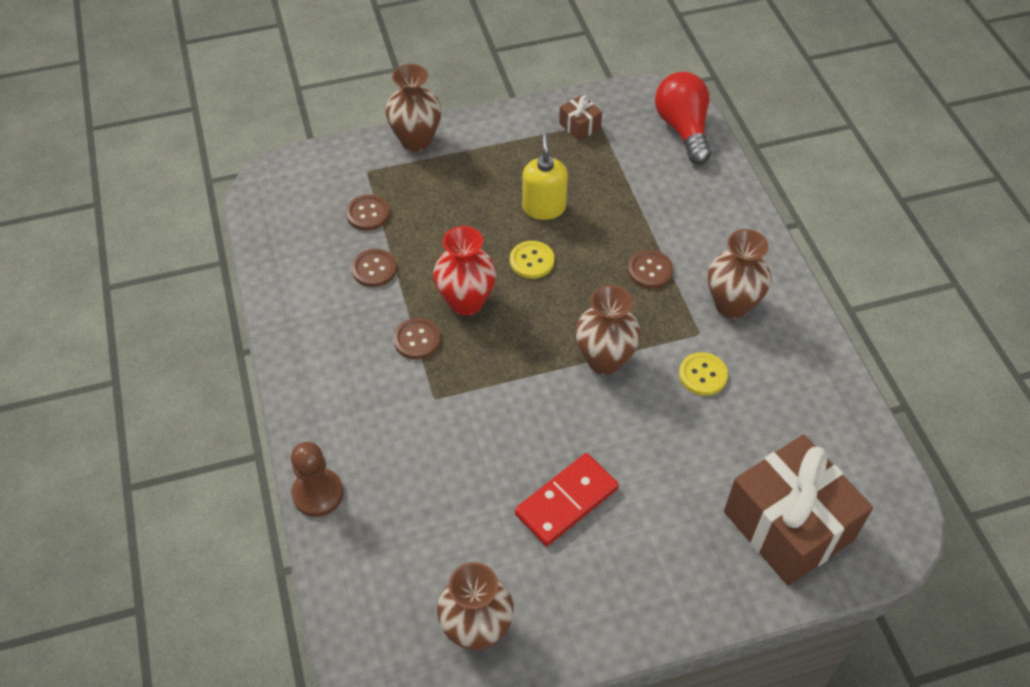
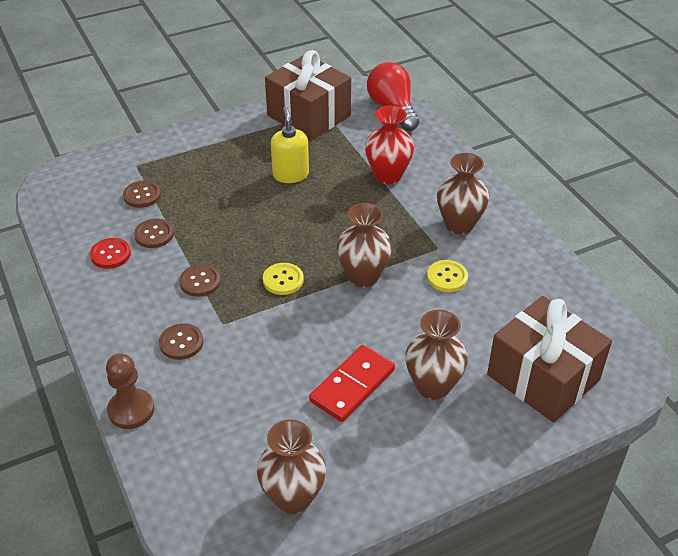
camera: 10 degrees left, 10 degrees down
(322, 289) = (110, 254): none -> red button
(416, 140) = (175, 139): brown vase -> brown vase (433, 386)
(466, 302) = (238, 249): red vase -> red vase (388, 176)
(532, 261) = (288, 213): yellow button -> yellow button (283, 280)
(579, 126) = (309, 115): brown gift -> brown gift, size x2.40
(650, 270) = (387, 208): brown button -> brown button (181, 343)

